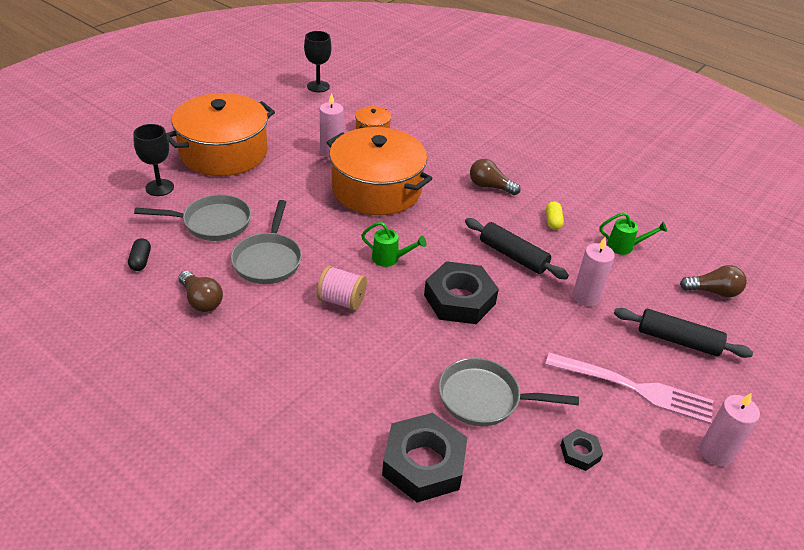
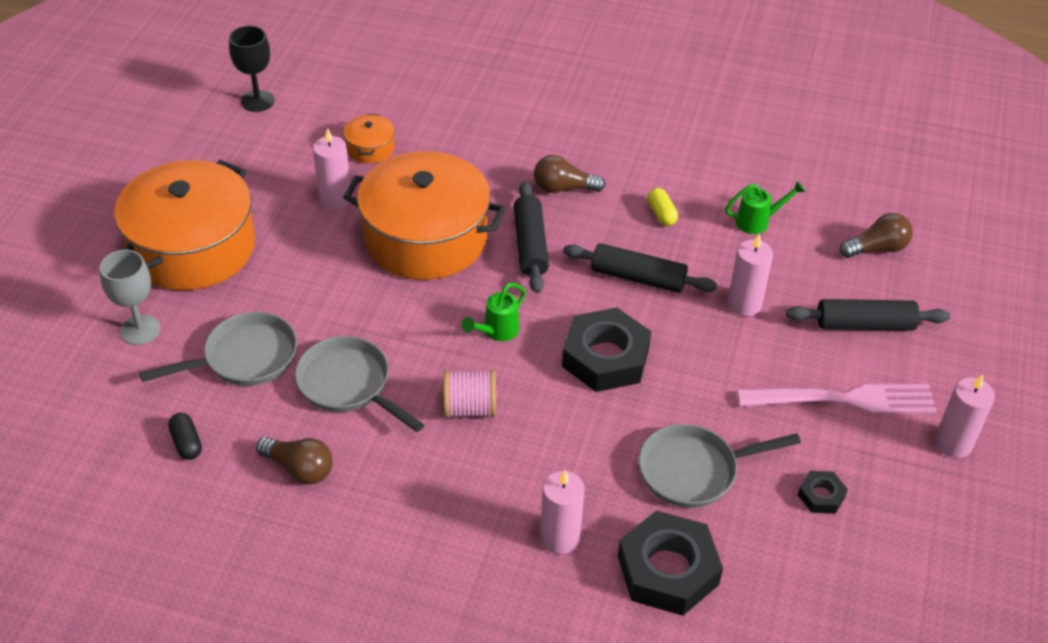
camera: 20 degrees left, 5 degrees up
(159, 187) = (140, 330): black goblet -> grey goblet
(268, 260) = (348, 385): grey pan -> grey pan turned 150 degrees clockwise
(354, 409) = (560, 537): none -> pink candle
(390, 259) = (496, 332): green watering can -> green watering can turned 135 degrees clockwise
(446, 213) = (530, 245): none -> black rolling pin

